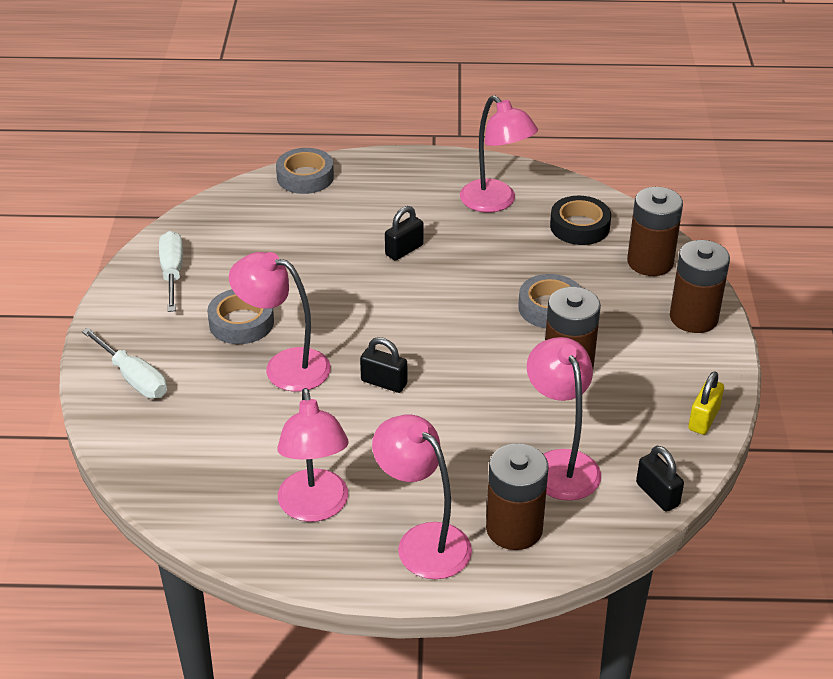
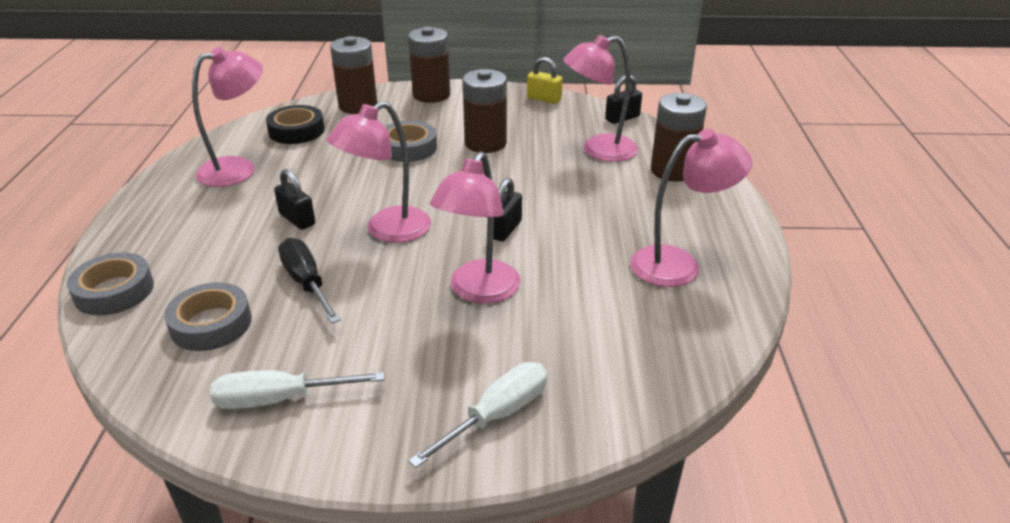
camera: 90 degrees left, 5 degrees down
(241, 322) = (399, 328): grey tape -> grey tape (211, 324)
(307, 267) = (306, 282): none -> black screwdriver
(423, 541) = (700, 209): pink lamp -> pink lamp (387, 231)

